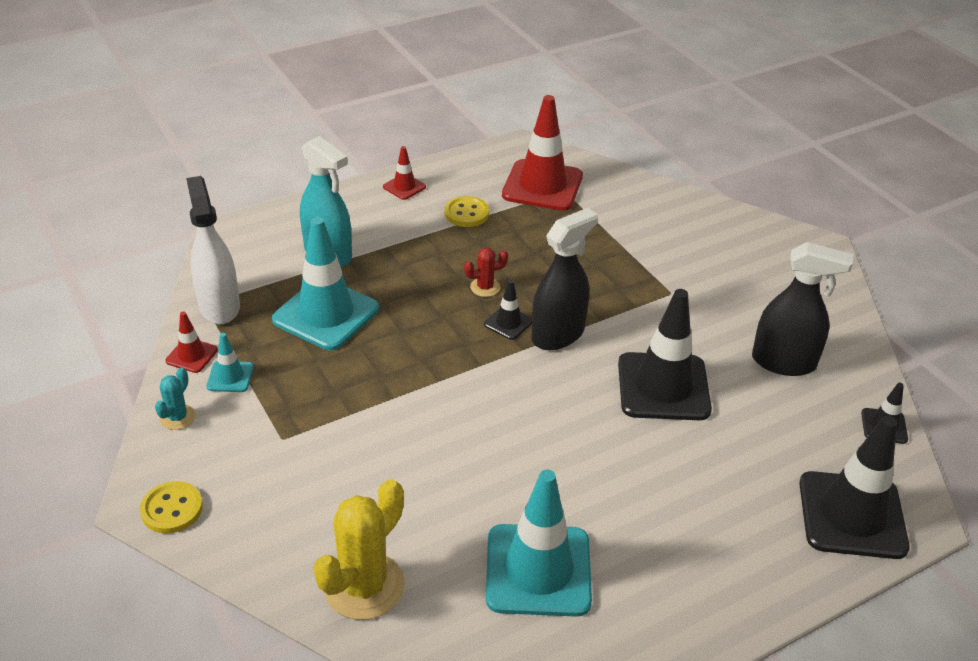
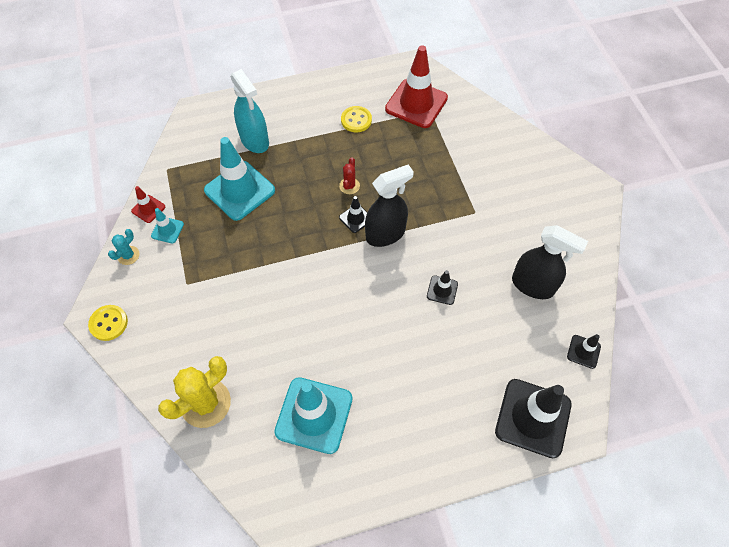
camera: 15 degrees right, 20 degrees up
(219, 306) = (175, 172): white spray bottle -> none
(404, 187) = (321, 90): red traffic cone -> none
(485, 287) = (349, 186): red cactus -> red cactus turned 75 degrees counterclockwise
(663, 387) = (442, 290): black traffic cone -> black traffic cone, size x0.46

